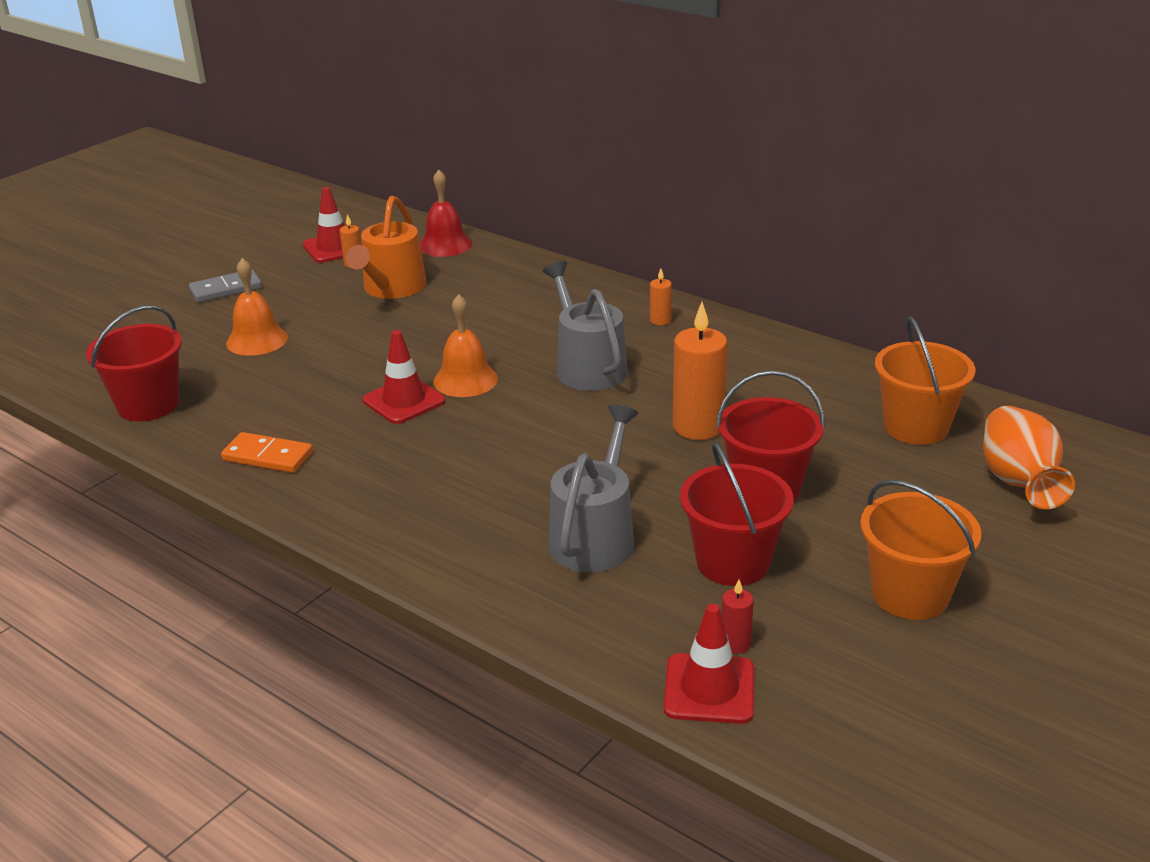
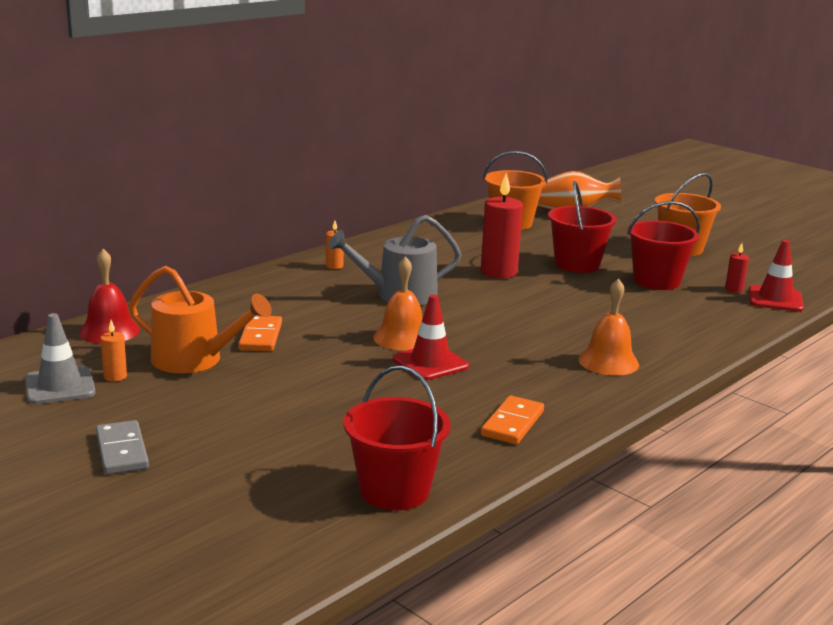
camera: 85 degrees left, 10 degrees down
(257, 340) = (271, 430): orange bell -> orange bell (608, 362)
(334, 248) = (60, 386): red traffic cone -> grey traffic cone
(449, 309) = (261, 337): none -> orange domino
(595, 537) = (632, 312): grey watering can -> none
(698, 427) = (499, 272): orange candle -> red candle

